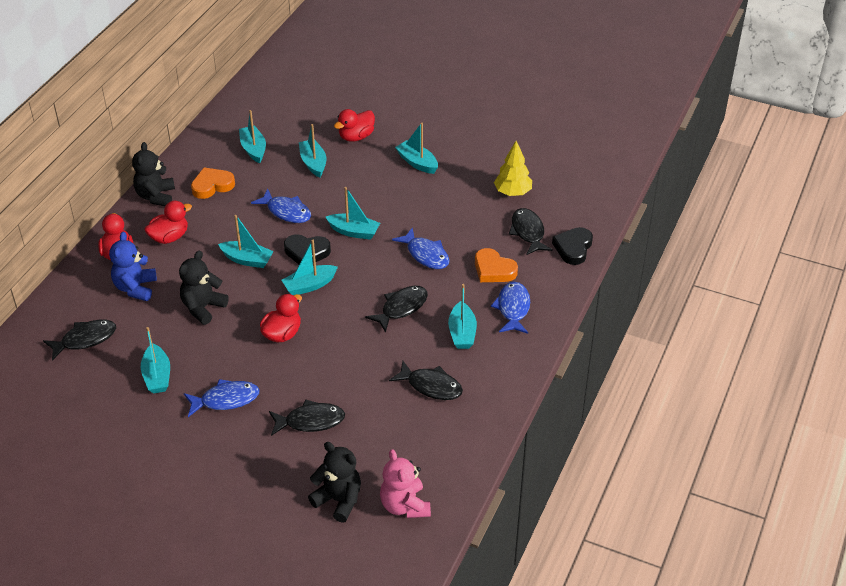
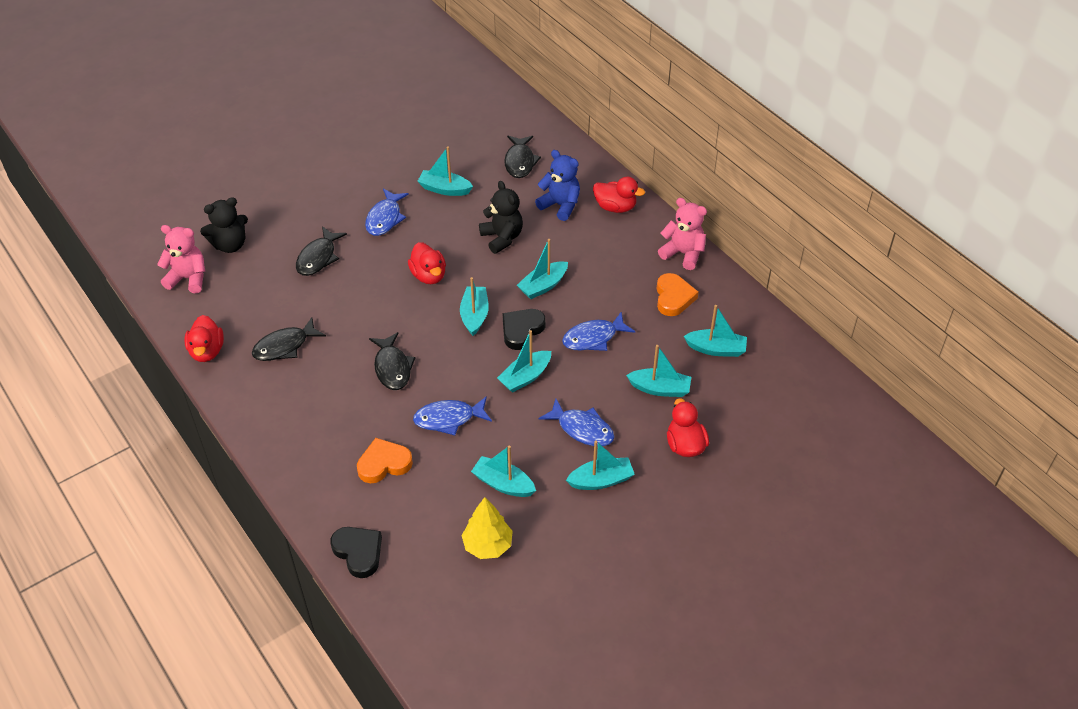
camera: 120 degrees right, 5 degrees up
(156, 196) = (683, 253): black teddy bear -> pink teddy bear
(169, 237) = (614, 245): red duck -> red duck (207, 351)
(462, 333) = (325, 397): turquoise boat -> turquoise boat (503, 484)
(513, 308) = (321, 452): blue fish -> blue fish (582, 429)
(528, 232) = (414, 524): black fish -> none

